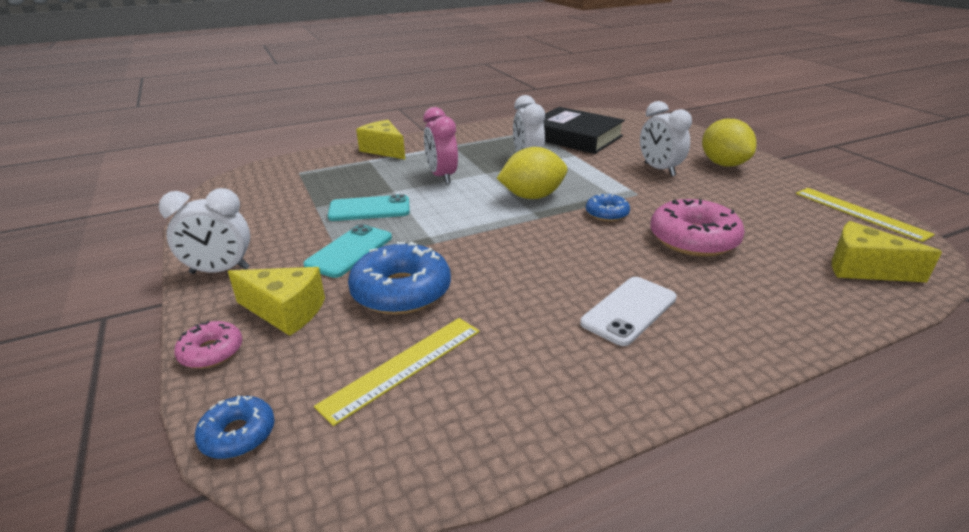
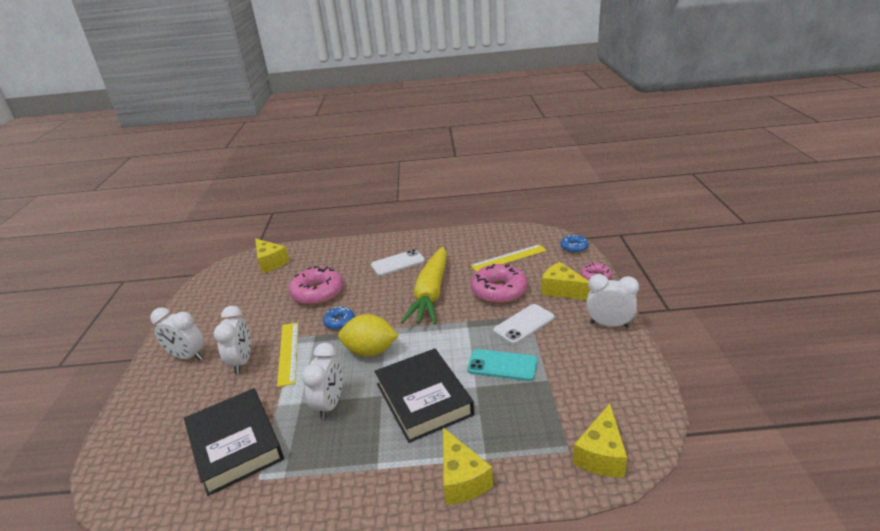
camera: 155 degrees left, 0 degrees up
(270, 174) = (601, 455): none -> yellow cheese
(349, 251) = (524, 324): turquoise phone -> white phone
(401, 291) = (499, 291): blue donut -> pink donut
(442, 176) = (423, 399): pink clock -> black book
(514, 267) = (430, 294): none -> yellow carrot
(723, 164) = (187, 356): yellow lemon -> white clock
(860, 213) = (203, 292): yellow ruler -> yellow ruler (288, 352)

